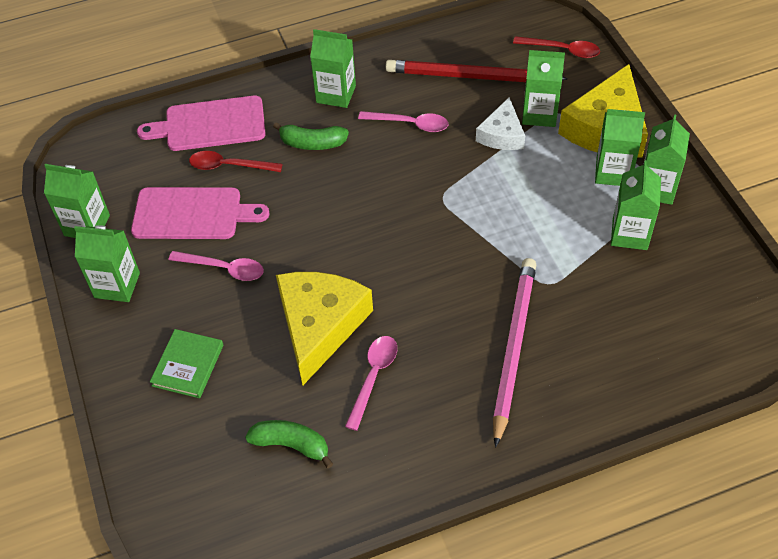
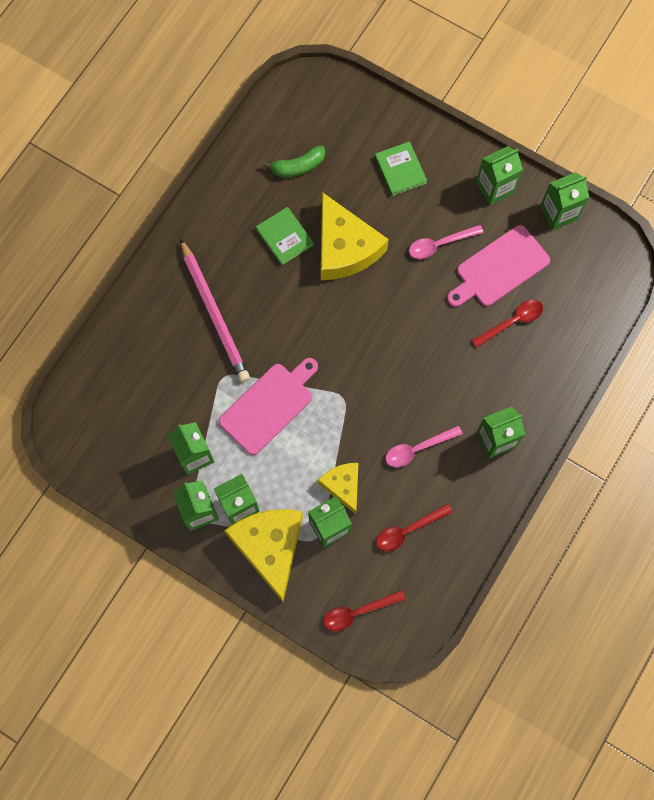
camera: 140 degrees right, 20 degrees up
(210, 124) = (560, 347): pink cutting board -> pink cutting board (269, 406)
(312, 143) = (472, 382): green banana -> none
(373, 377) = (284, 237): pink spoon -> green book
(471, 77) = (408, 530): red pencil -> red spoon
(502, 135) = (343, 486): white cheese -> yellow cheese

